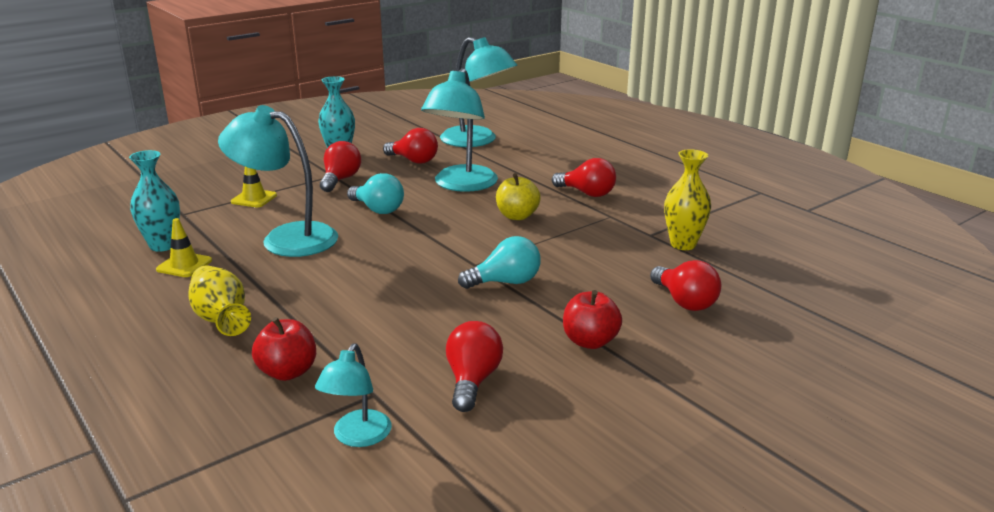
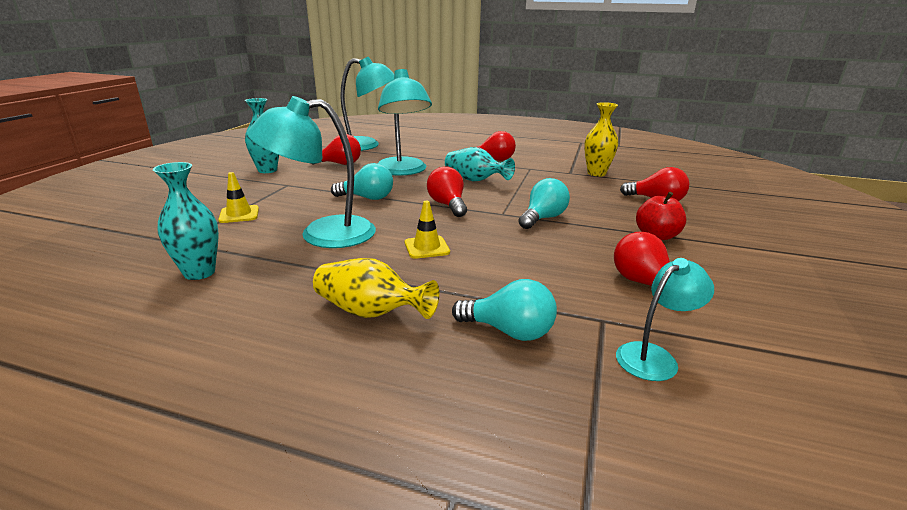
camera: 35 degrees left, 0 degrees up
(184, 265) = (253, 281): yellow traffic cone -> yellow traffic cone (426, 247)
(288, 372) = (509, 331): red apple -> turquoise light bulb
(340, 180) = (299, 186): red light bulb -> red light bulb (448, 205)
(357, 437) = (654, 356): turquoise lamp -> turquoise lamp turned 105 degrees counterclockwise
(517, 216) = (475, 180): yellow apple -> turquoise vase

